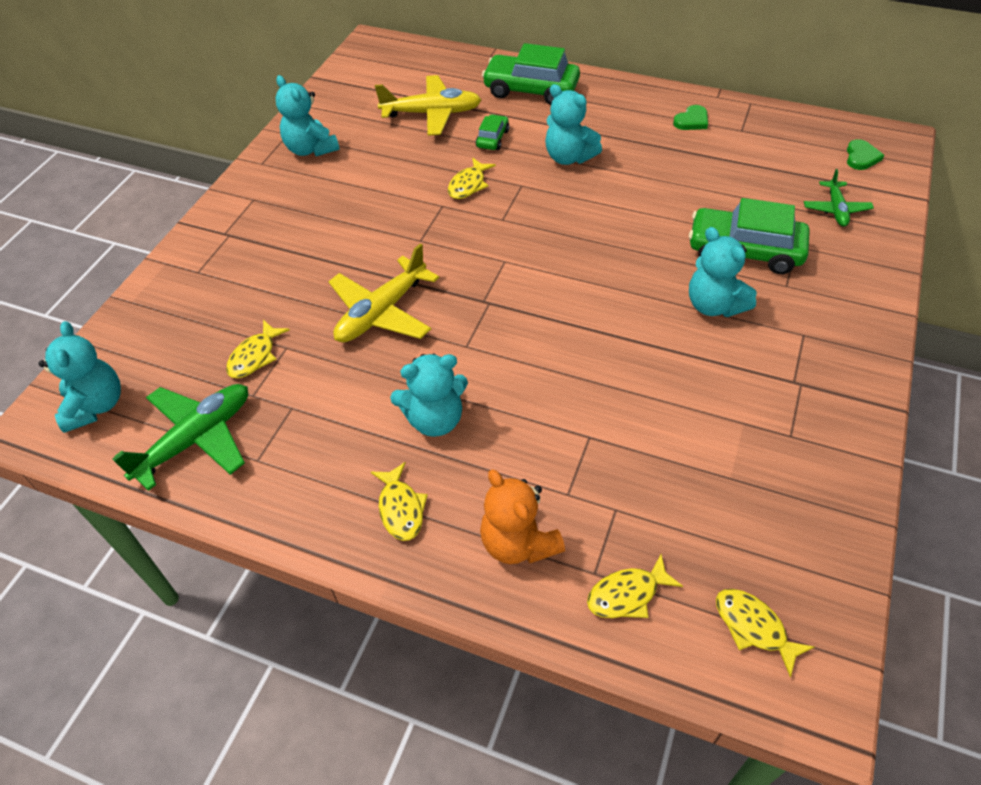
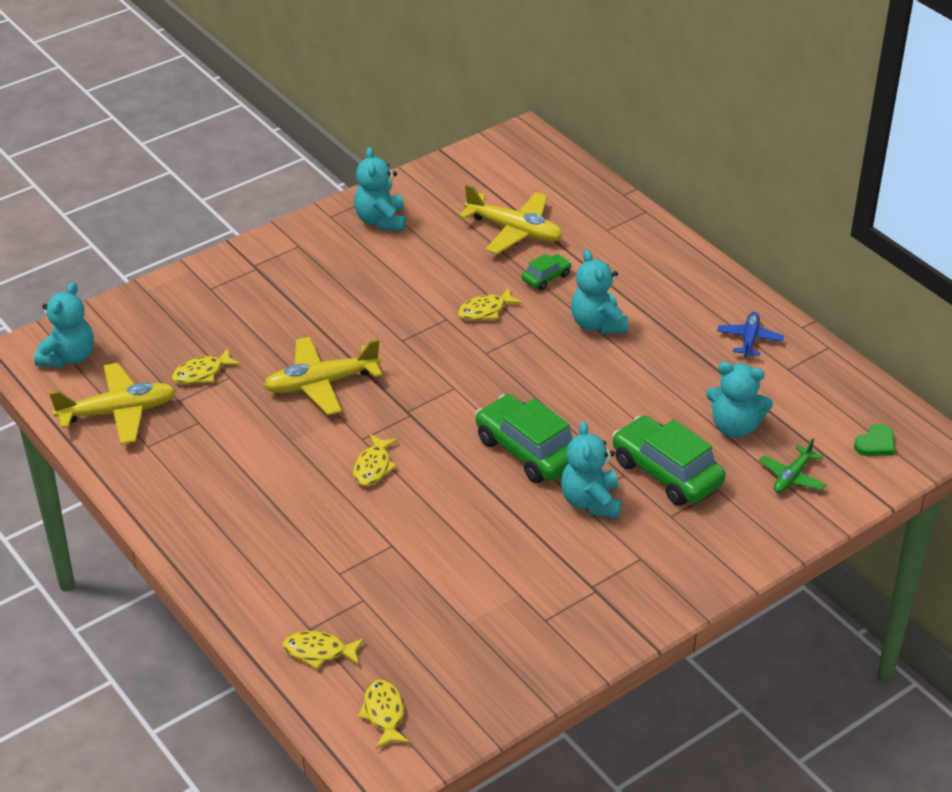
camera: 30 degrees right, 10 degrees down
(196, 439) = (118, 412): green plane -> yellow plane
(400, 508) = (217, 524): yellow fish -> yellow fish (373, 467)
(435, 419) = (291, 479): turquoise teddy bear -> turquoise teddy bear (735, 427)
(518, 543) = (276, 585): orange teddy bear -> none
(531, 90) = (627, 245): green car -> green car (528, 451)
(692, 121) = (749, 339): green heart -> blue plane

